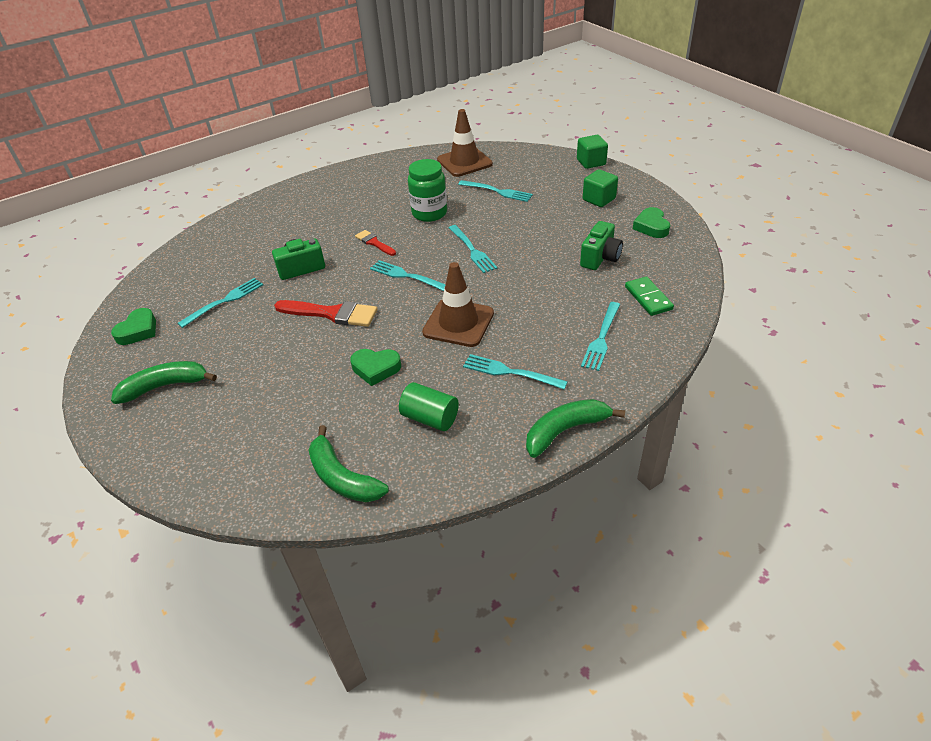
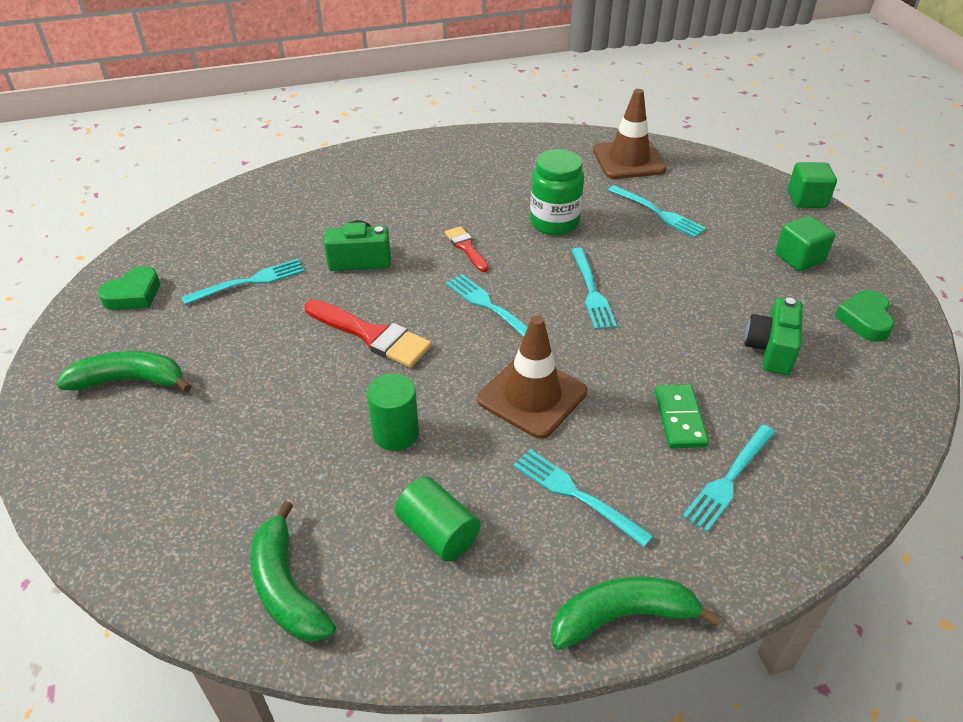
camera: 15 degrees right, 0 degrees up
(376, 368) = (395, 433): green heart -> green cylinder
(600, 258) = (770, 350): green camera -> green camera turned 150 degrees clockwise
(648, 298) = (822, 433): green domino -> green domino (679, 418)

